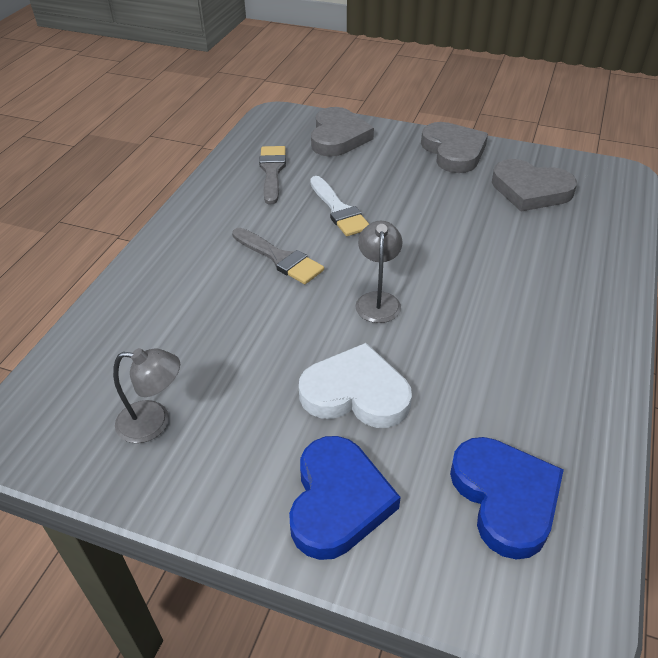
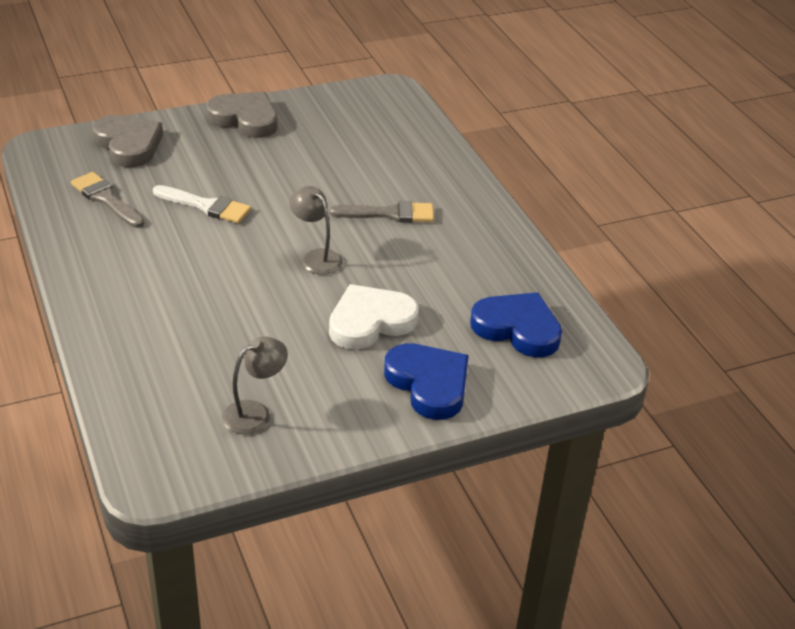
camera: 45 degrees left, 5 degrees down
(280, 258) = (204, 264): grey brush -> grey brush (389, 214)
(530, 190) = (338, 127): grey heart -> none

